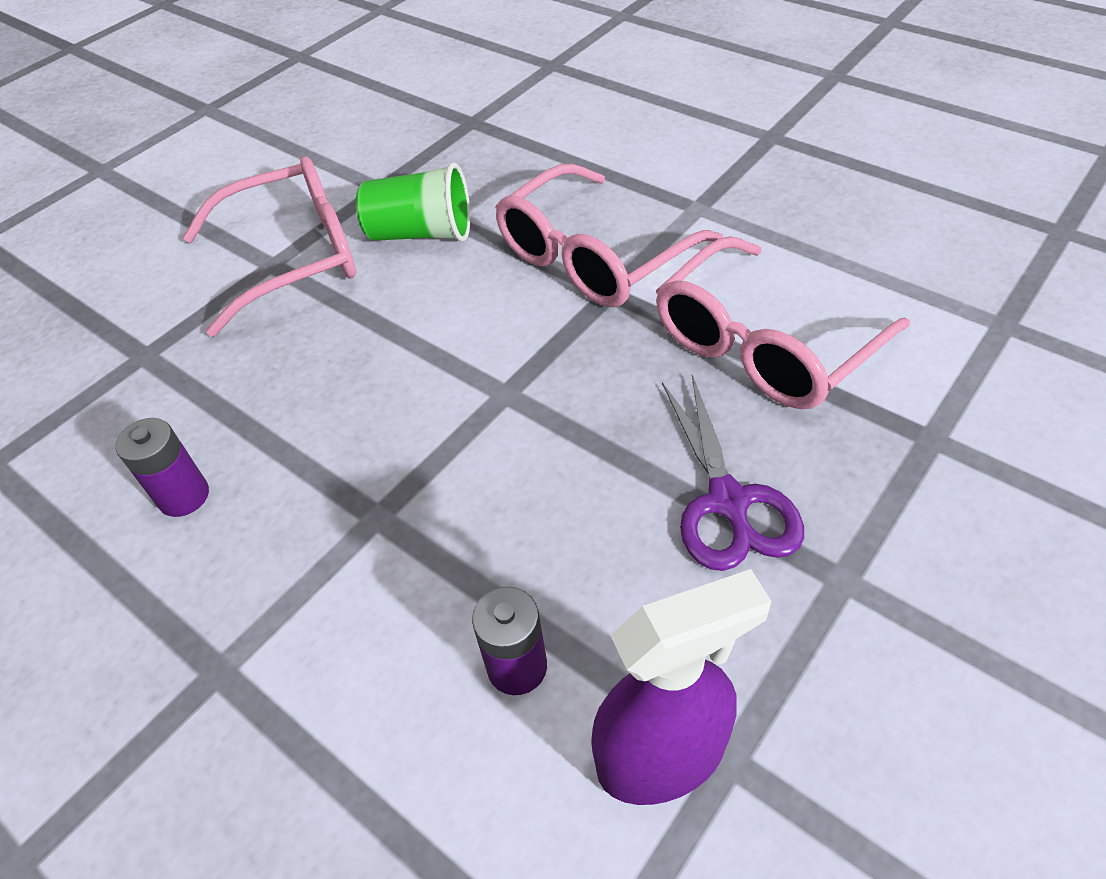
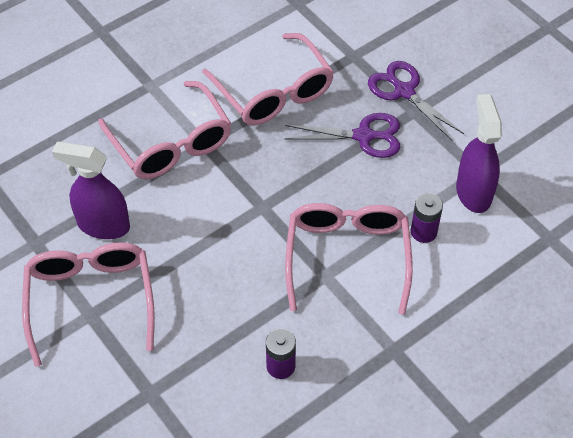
camera: 80 degrees left, 5 degrees up
(421, 234) = (103, 225): green cup -> purple spray bottle
(421, 542) = (347, 258): none -> pink glasses
(889, 547) = (404, 91): none -> purple scissors

